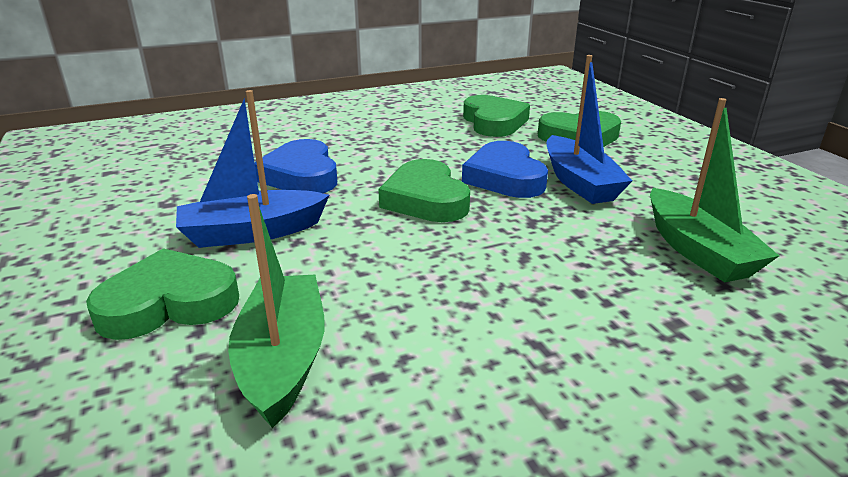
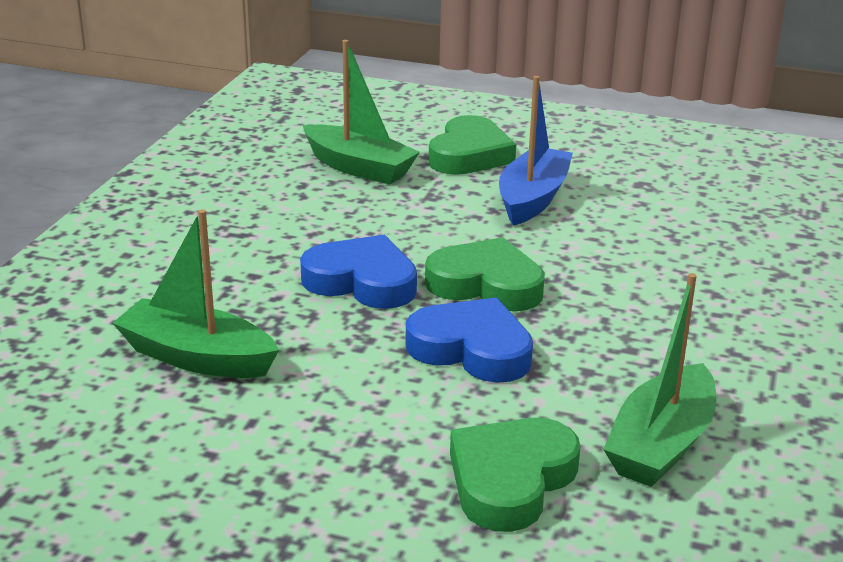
camera: 130 degrees right, 0 degrees up
(301, 175) = (630, 249): blue heart -> blue heart (362, 281)
(494, 122) = (661, 444): green heart -> green boat
(579, 183) = (393, 385): blue boat -> none

